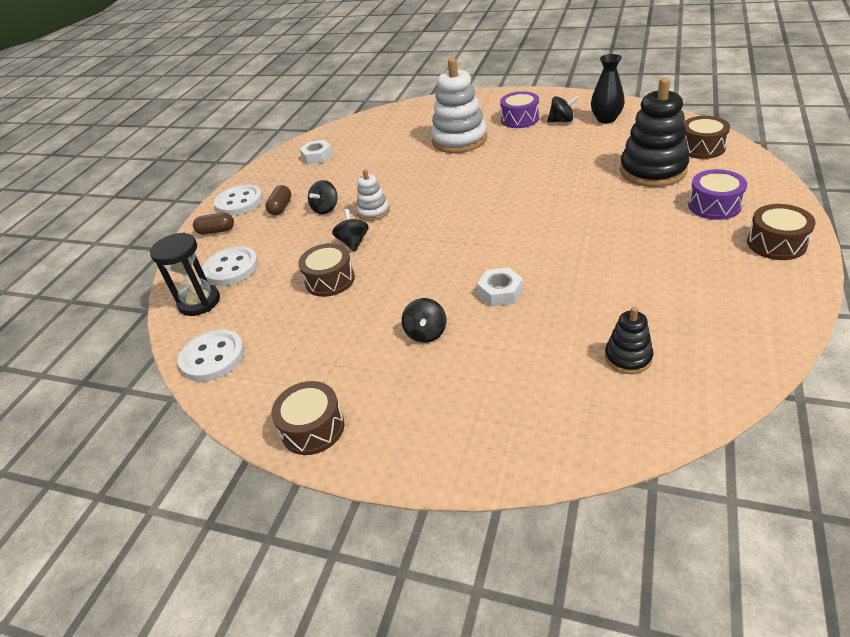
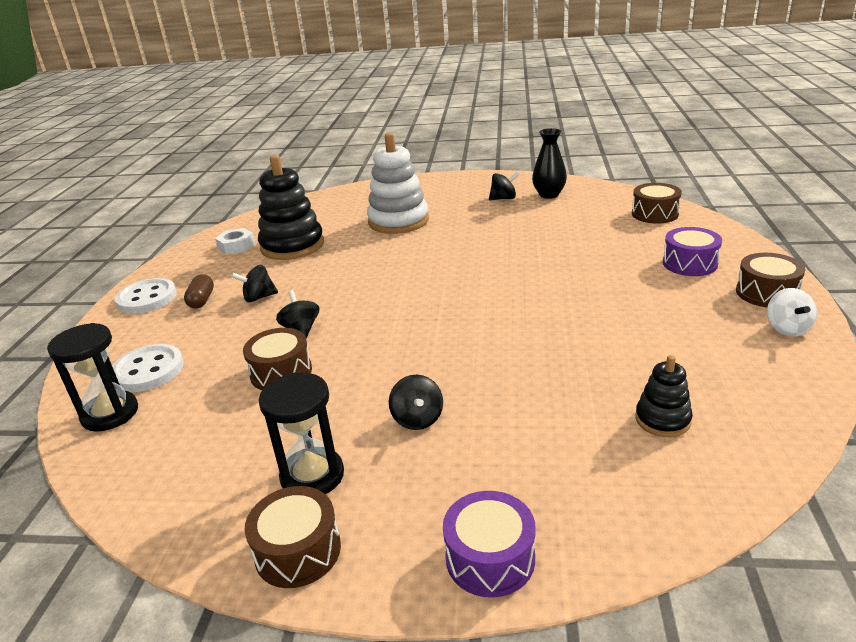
camera: 15 degrees left, 10 degrees down
(213, 357) = (139, 478): white button -> none
(216, 231) = (121, 331): brown capsule -> none
(326, 209) = (258, 297): black spinning top -> black spinning top turned 60 degrees clockwise
(335, 371) = (312, 476): none -> black hourglass
(373, 212) = (318, 296): white stacking toy -> none
(500, 292) = (492, 366): white nut -> none
(519, 119) = (458, 199): purple drum -> purple drum (490, 558)
(653, 170) = (614, 237): black stacking toy -> black stacking toy (292, 246)
(779, 282) = (787, 329): none -> white spinning top

